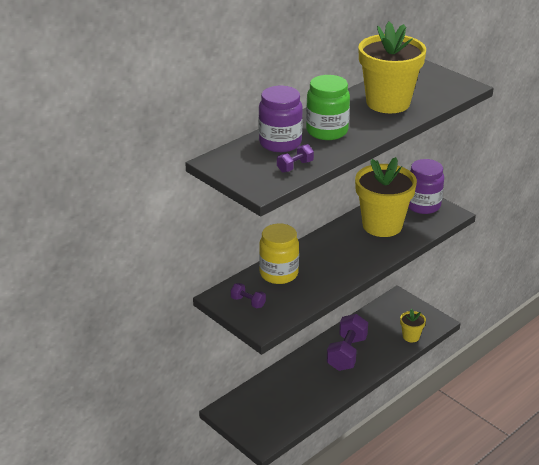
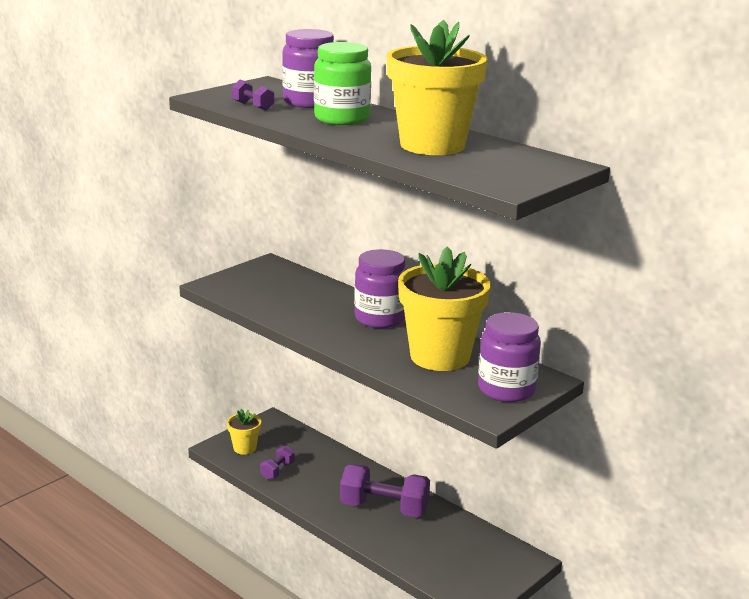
camera: 85 degrees right, 10 degrees down
(248, 302) = (259, 277): purple dumbbell -> purple dumbbell (277, 471)
(279, 274) = (315, 292): yellow jar -> none
(325, 246) = (380, 318): none -> purple jar
(411, 336) = (432, 569): yellow flower pot -> yellow flower pot (244, 448)

